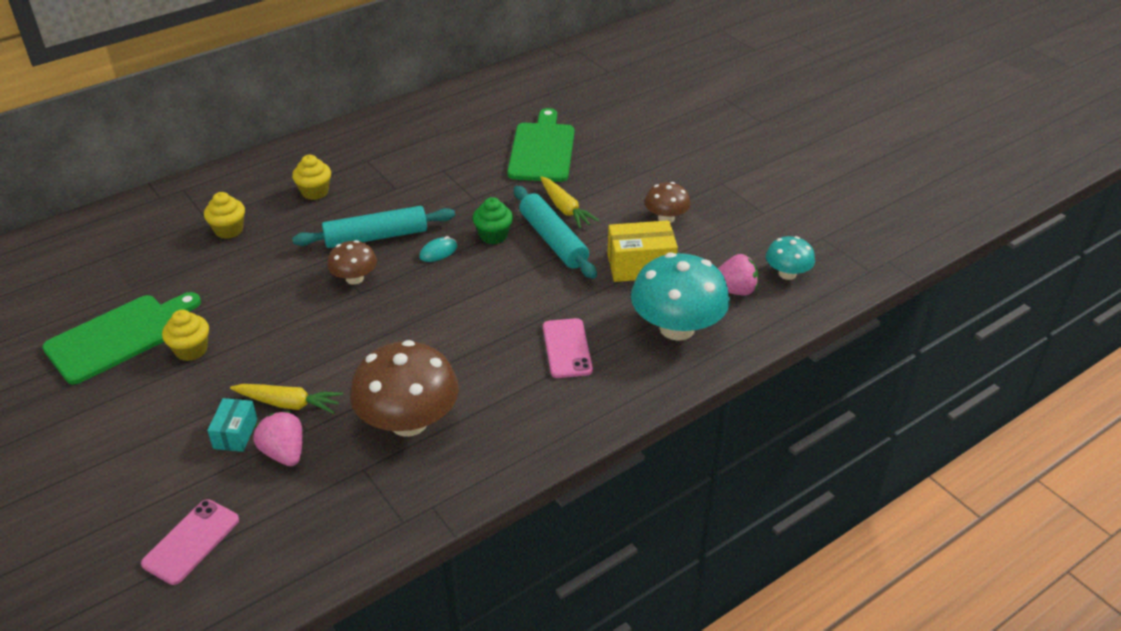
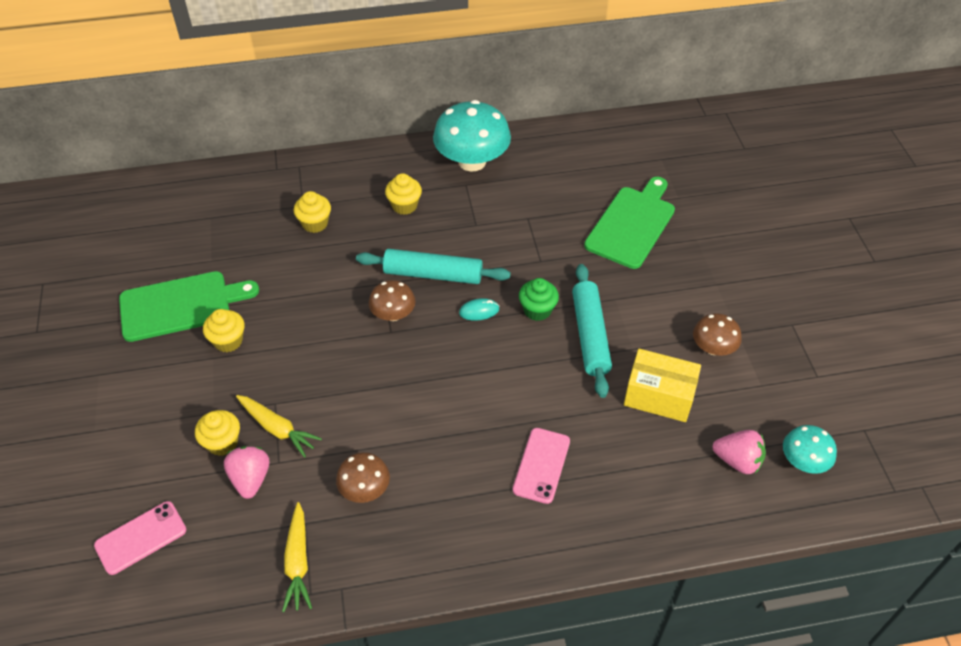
camera: 25 degrees right, 10 degrees up
(235, 434) = (222, 442): turquoise box -> yellow cupcake
(408, 421) = (365, 489): brown mushroom -> brown mushroom, size x0.53
(565, 209) = (619, 302): yellow carrot -> yellow carrot (298, 562)
(677, 328) = (657, 483): turquoise mushroom -> turquoise mushroom (472, 161)

